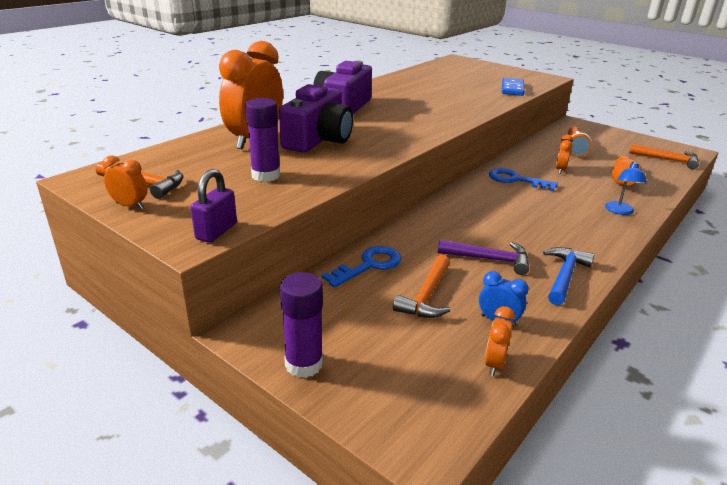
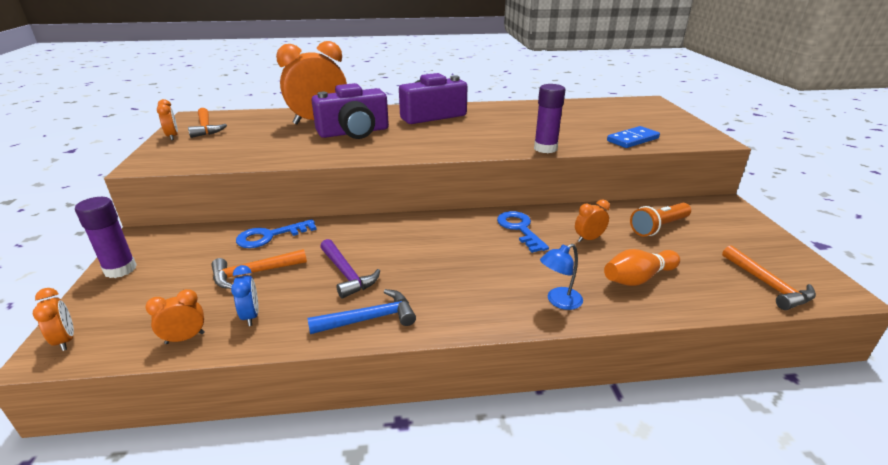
camera: 45 degrees right, 0 degrees up
(216, 231) = (165, 164): purple padlock -> none
(265, 175) = (266, 144): purple glue stick -> purple glue stick (545, 148)
(369, 265) = (270, 236): blue key -> blue key turned 150 degrees clockwise
(412, 435) = (65, 340): none -> orange clock

